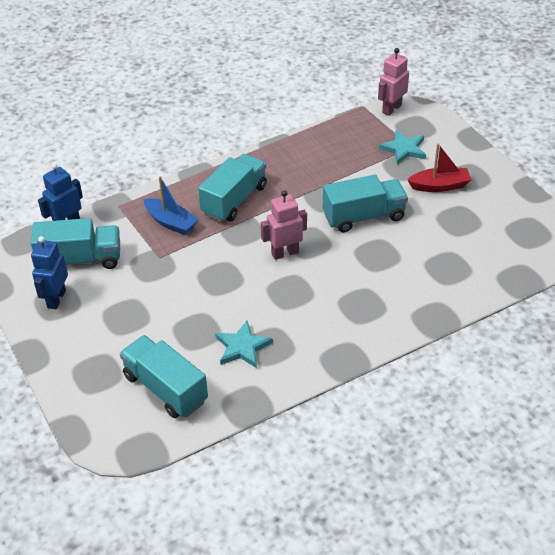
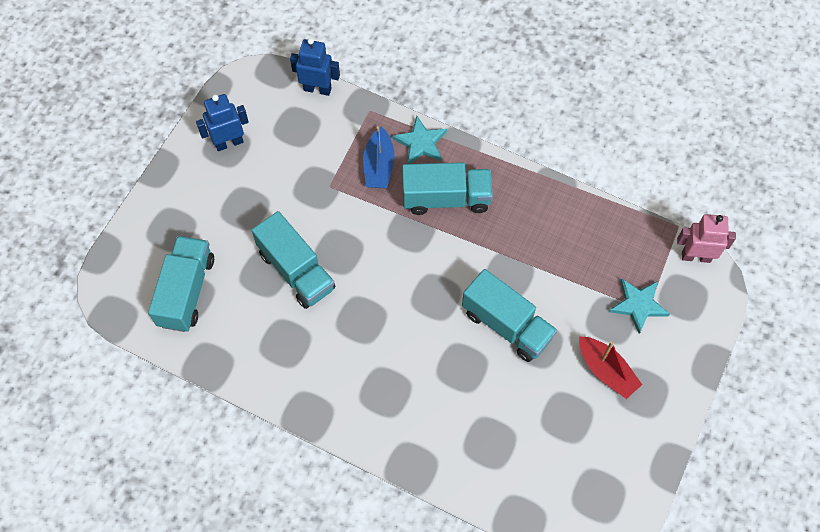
camera: 55 degrees right, 20 degrees up
(80, 259) = (285, 128): turquoise truck -> turquoise truck (296, 270)
(242, 347) = (269, 321): turquoise star -> turquoise star (420, 143)
(285, 253) = (407, 285): pink robot -> none

